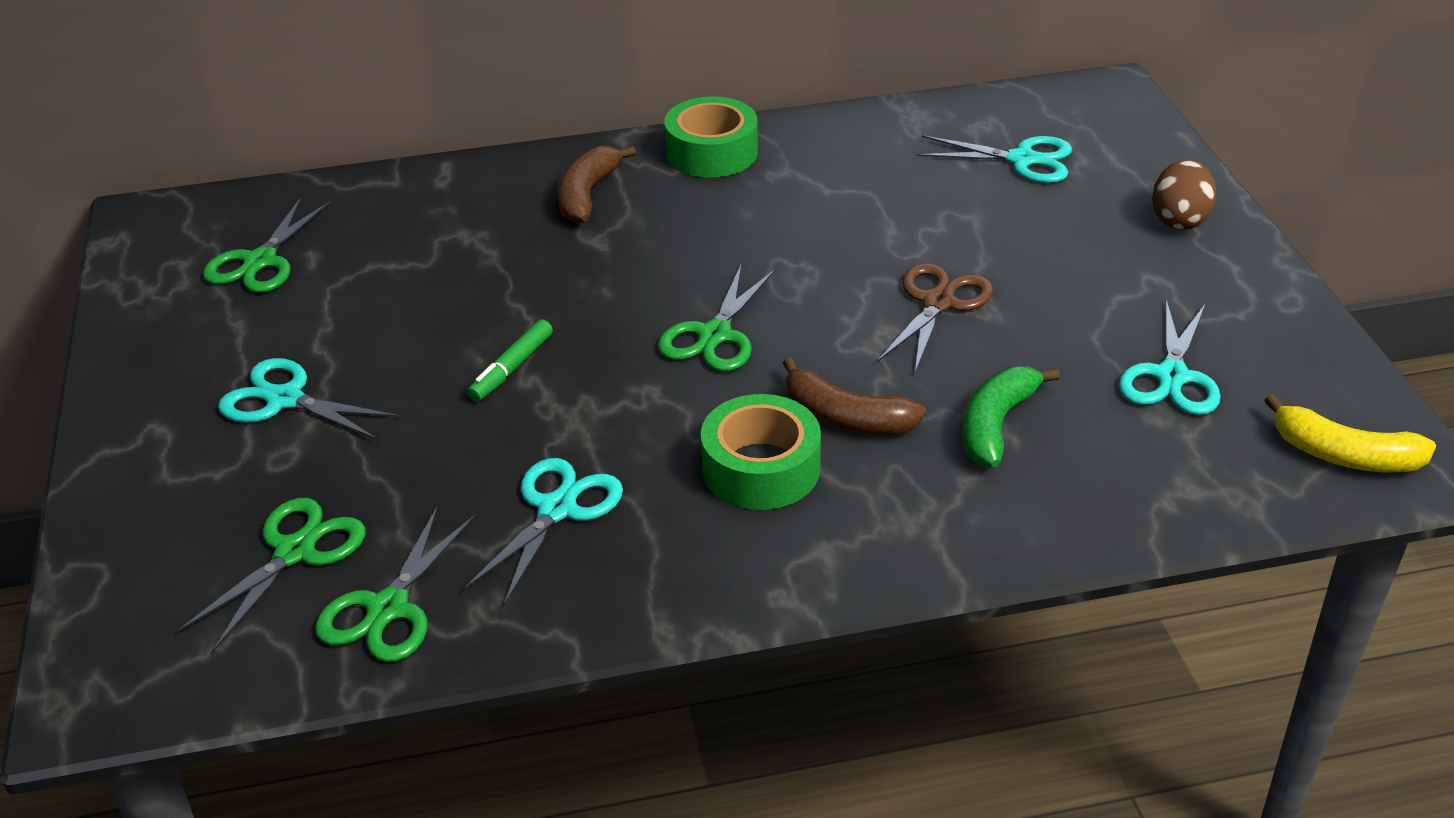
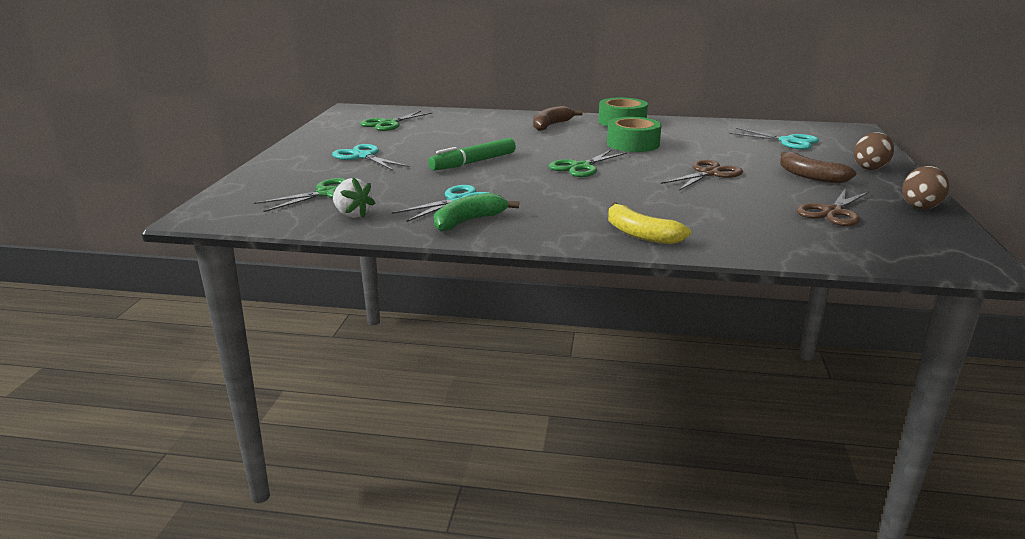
camera: 20 degrees right, 15 degrees down
(388, 608) = (352, 214): green scissors -> white strawberry
(511, 368) = (473, 162): green marker -> green marker, size x1.55
(761, 468) = (572, 205): green tape -> green tape (633, 144)
(846, 417) = (630, 198): brown banana -> brown banana (810, 176)
(996, 425) = (714, 212): green banana -> green banana (468, 221)
(1171, 376) = (833, 212): turquoise scissors -> brown scissors
(1289, 323) = (921, 206): none -> brown egg
(1344, 455) = (932, 252): yellow banana -> yellow banana (641, 234)

